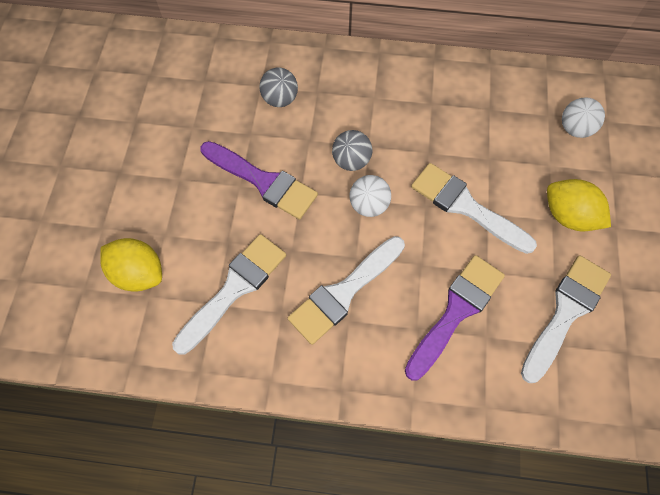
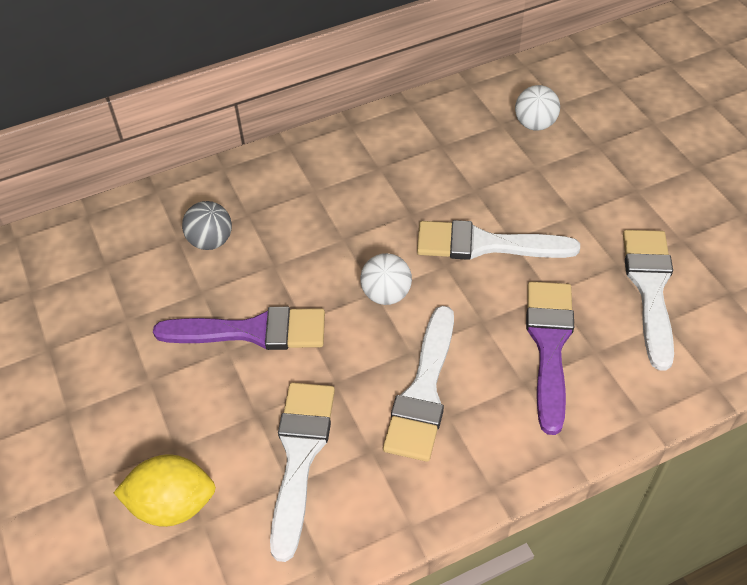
camera: 30 degrees left, 15 degrees down
(351, 161) = (335, 262): grey ball -> none
(568, 216) = (587, 203): yellow lemon -> none

